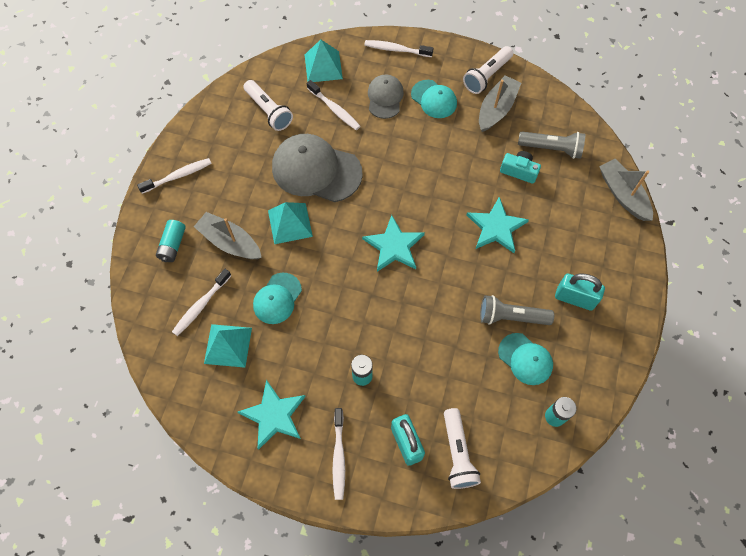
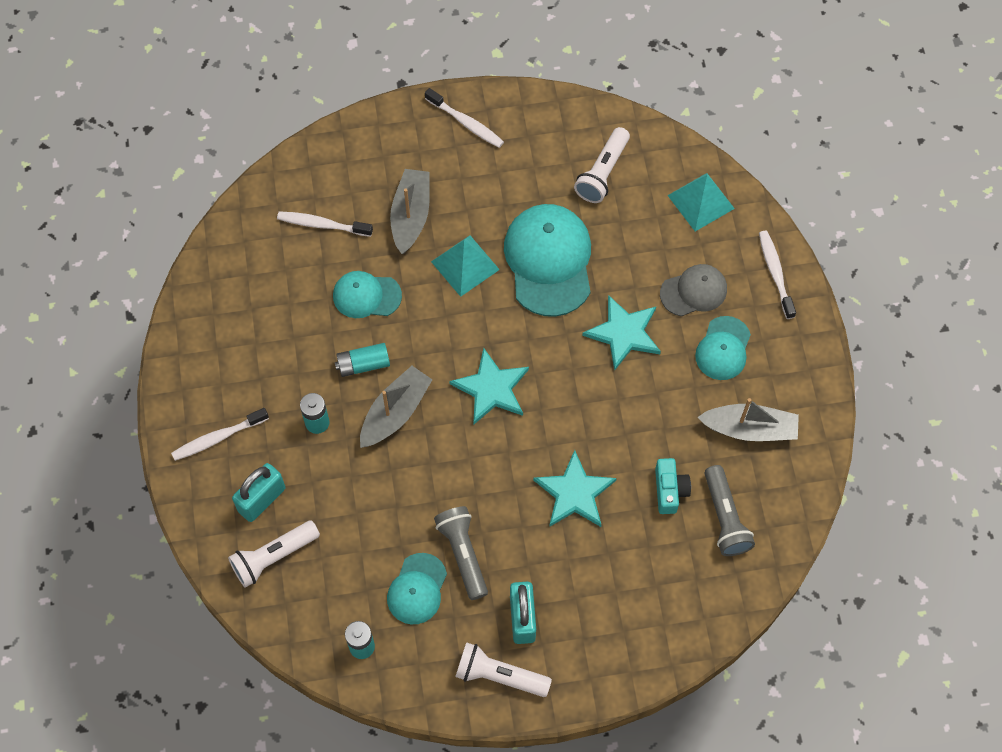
camera: 65 degrees right, 0 degrees up
(173, 245) = (379, 161): turquoise battery -> turquoise battery (363, 364)
(228, 345) = (290, 273): turquoise pyramid -> none
(274, 415) = (234, 354): turquoise star -> turquoise star (624, 333)
(316, 170) = (549, 261): grey cap -> turquoise cap
(334, 109) = (645, 243): white toothbrush -> none
(487, 76) = (796, 397): white flashlight -> white flashlight (499, 675)
(622, 195) = (701, 629): grey boat -> grey boat (395, 412)

